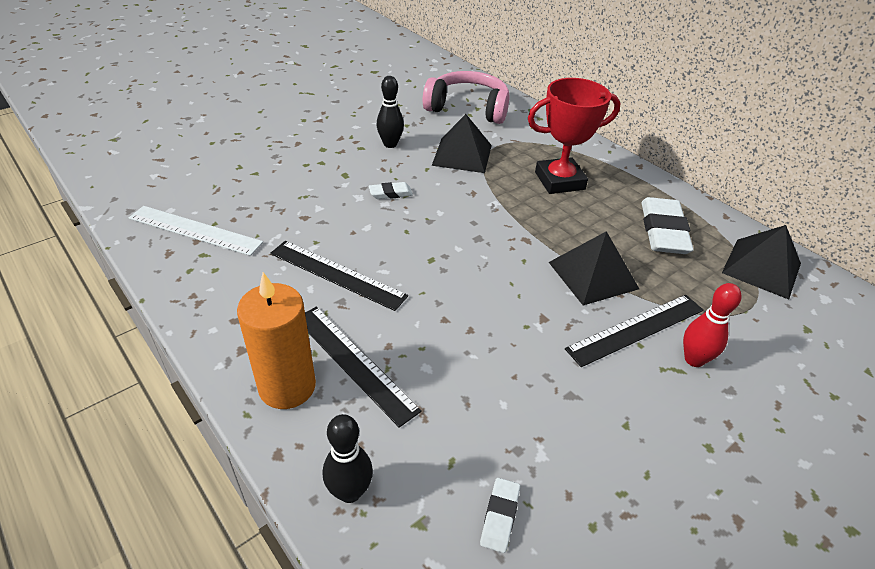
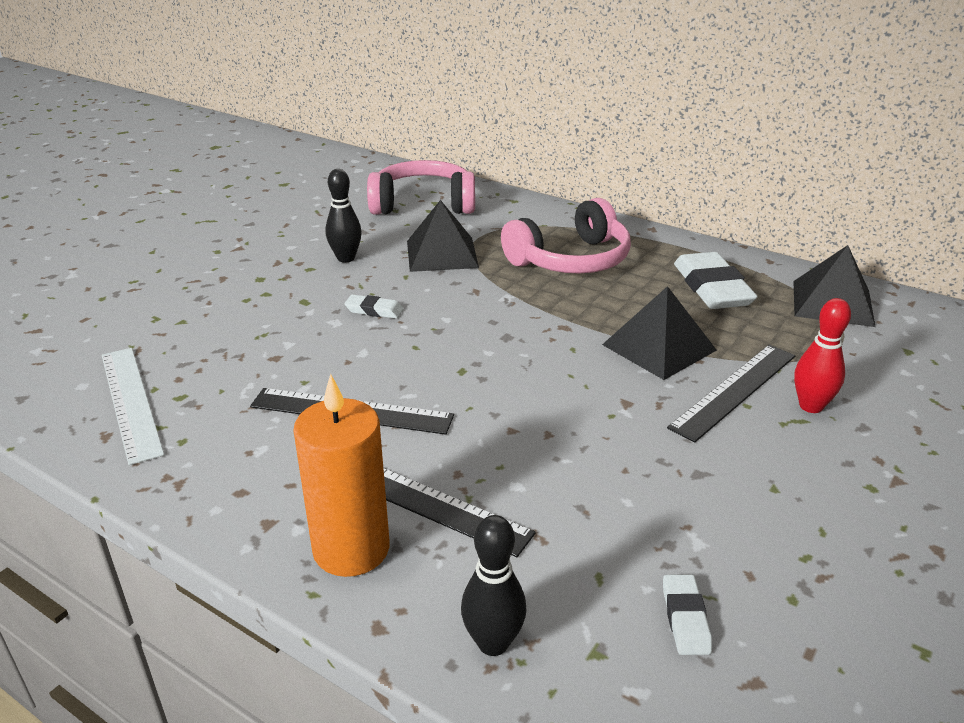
camera: 15 degrees left, 10 degrees down
(195, 230) = (130, 402): white ruler -> white ruler turned 60 degrees clockwise
(390, 193) = (374, 310): white eraser -> white eraser turned 45 degrees clockwise
(559, 181) = (571, 260): red trophy -> pink headphones

